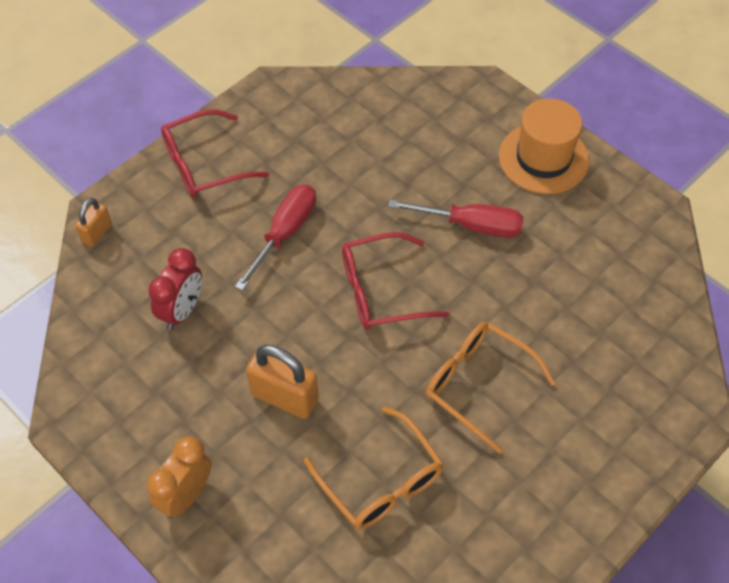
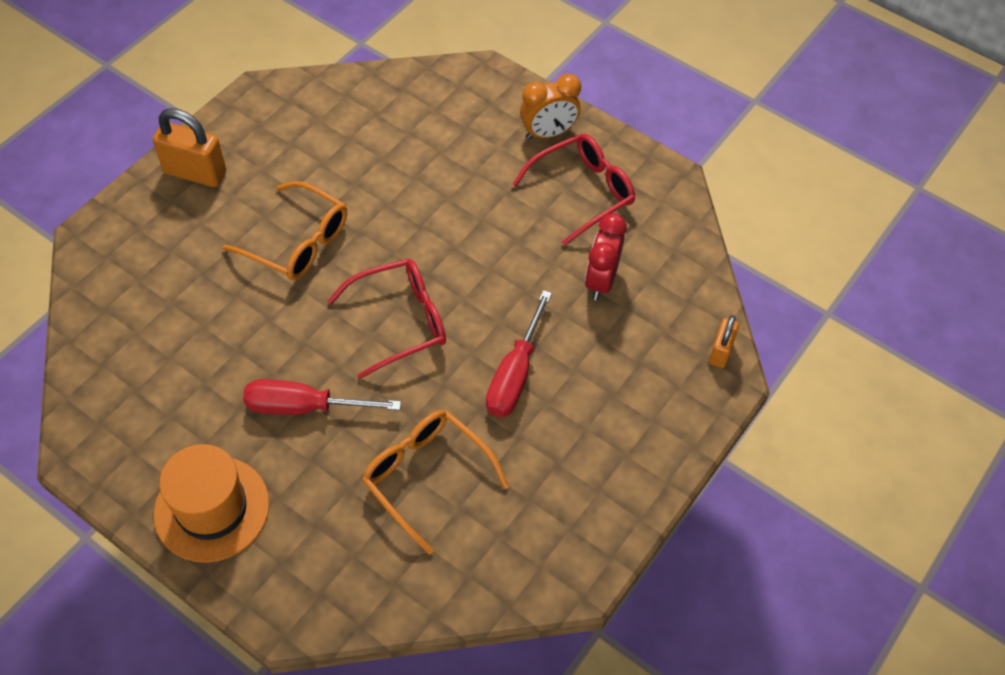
camera: 170 degrees right, 0 degrees up
(186, 495) = (548, 133): orange clock -> orange clock turned 45 degrees clockwise
(204, 164) = (630, 451): red glasses -> red glasses (582, 192)
(284, 397) = (481, 214): orange padlock -> orange padlock (195, 172)
(381, 481) = (384, 158): orange glasses -> orange glasses (426, 477)

